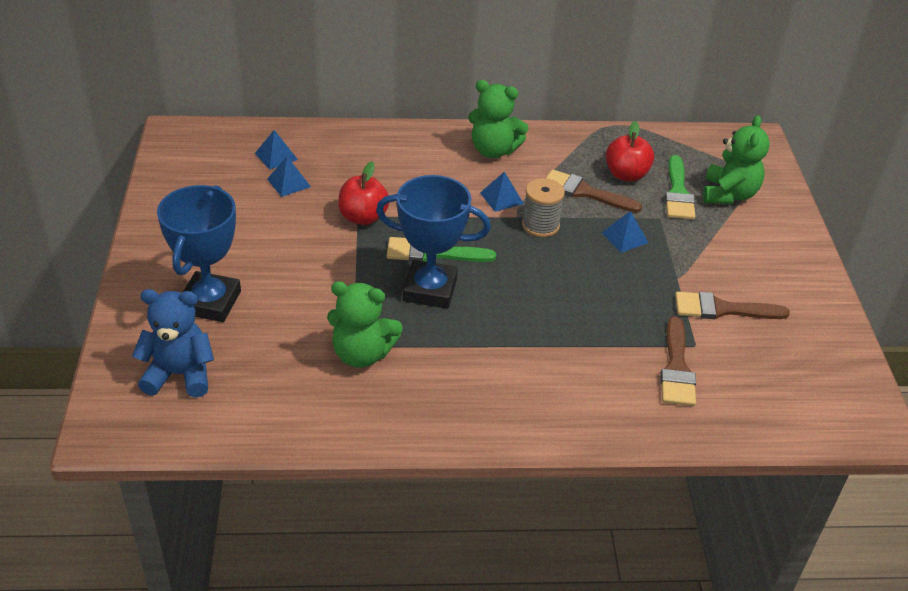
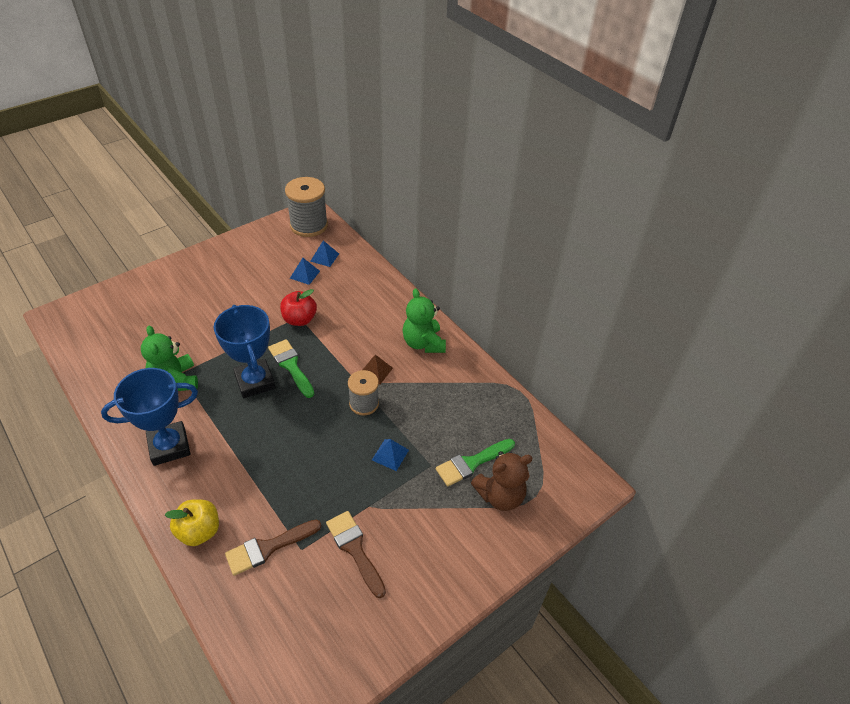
camera: 55 degrees right, 5 degrees up
(180, 374) = (113, 319): blue teddy bear -> none
(200, 143) = (309, 225): none -> grey spool
(210, 302) = (177, 300): blue trophy -> blue trophy (169, 446)
(501, 198) = (375, 371): blue pyramid -> brown pyramid
(585, 192) = (422, 410): brown brush -> none
(615, 413) = (199, 531): none -> yellow apple
(626, 175) = (464, 423): red apple -> none
(728, 194) = (500, 496): green teddy bear -> brown teddy bear

